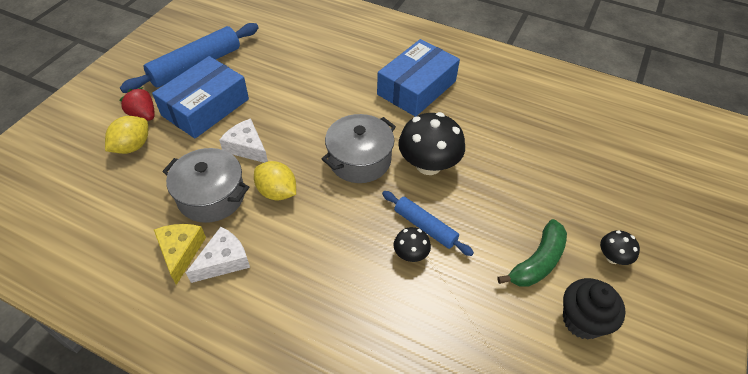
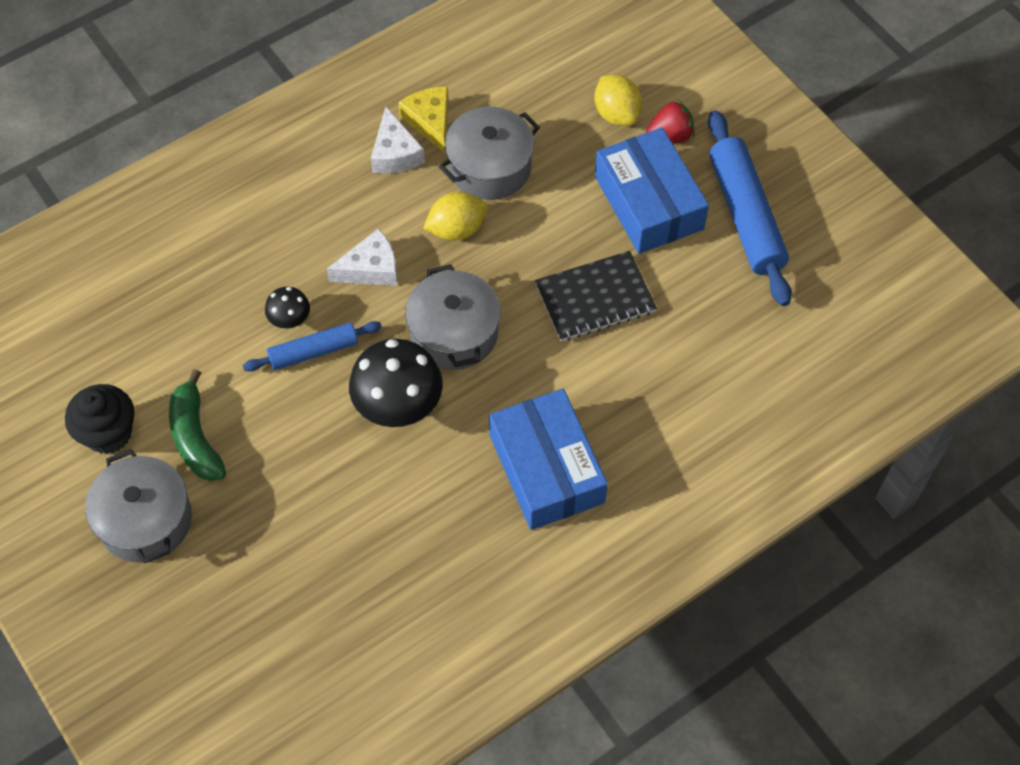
camera: 120 degrees right, 10 degrees up
(181, 252) = (430, 121): yellow cheese -> yellow cheese turned 135 degrees counterclockwise
(247, 147) = (547, 223): white cheese -> white cheese (371, 269)
(293, 106) = (595, 299): none -> black notebook
(613, 257) = (145, 520): black mushroom -> grey pot

